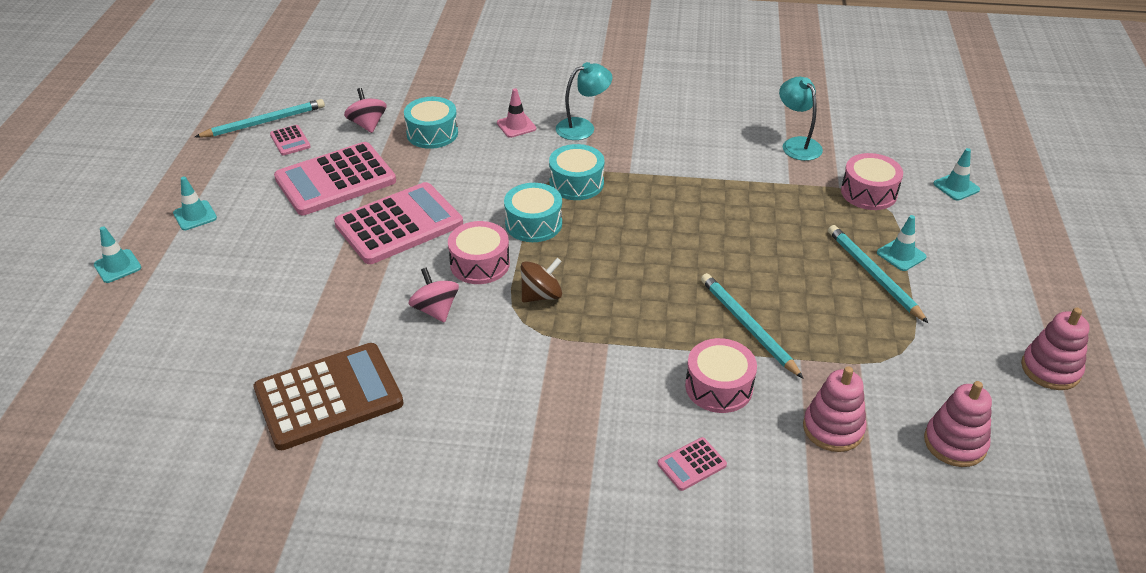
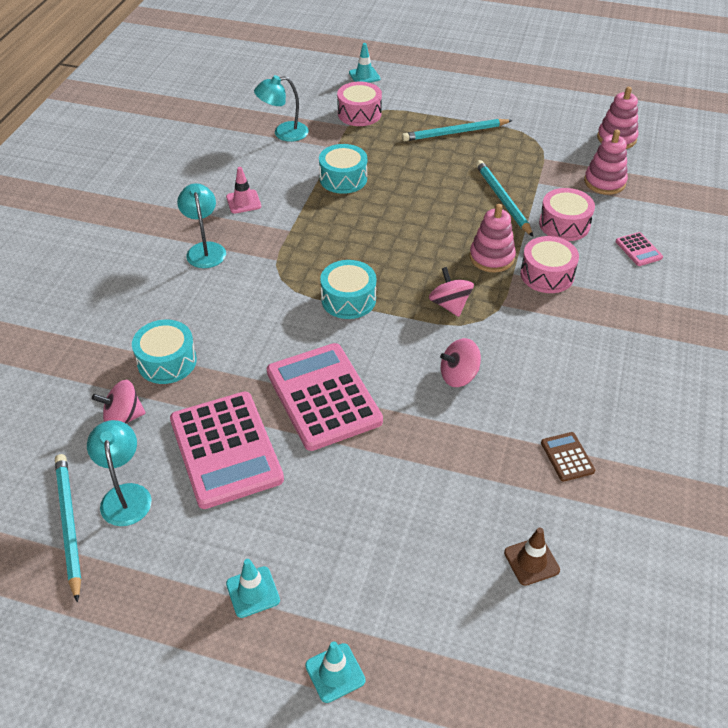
camera: 80 degrees left, 5 degrees up
(204, 374) = (531, 561): none -> brown traffic cone
(290, 141) = (125, 495): pink calculator -> turquoise lamp
(329, 397) = (567, 457): brown calculator -> brown calculator, size x0.43
(480, 264) = (399, 341): pink drum -> pink drum (547, 275)
(516, 126) = (181, 295): pink traffic cone -> pink traffic cone (243, 202)
(541, 295) = (450, 305): brown spinning top -> pink spinning top
(576, 183) = (295, 265): turquoise drum -> turquoise drum (343, 179)
(747, 326) = (502, 200): turquoise pencil -> turquoise pencil turned 90 degrees clockwise
(901, 255) = (435, 116): turquoise traffic cone -> none
(1050, 369) = (554, 89): pink stacking toy -> pink stacking toy (491, 257)

